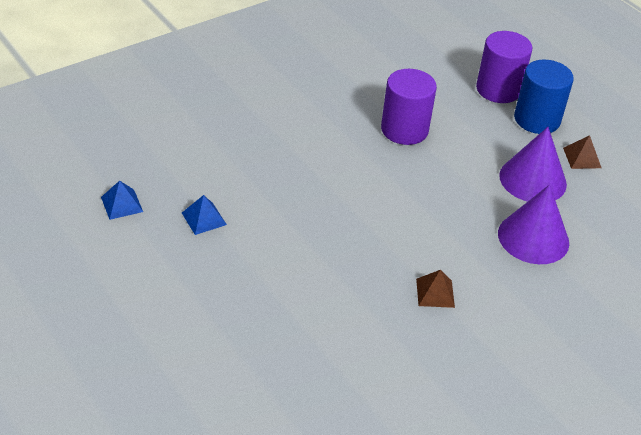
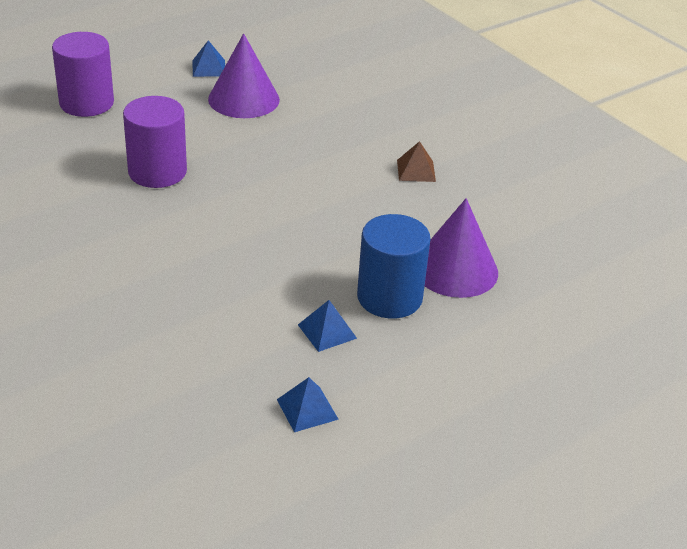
camera: 90 degrees left, 5 degrees down
(533, 238) = (330, 108): purple cone -> purple cone (455, 269)
(537, 119) = (144, 85): blue cylinder -> blue cylinder (389, 297)
(582, 158) = (208, 68): brown pyramid -> blue pyramid

